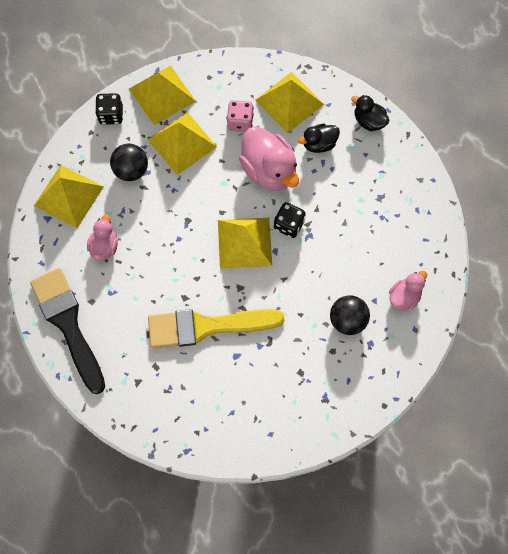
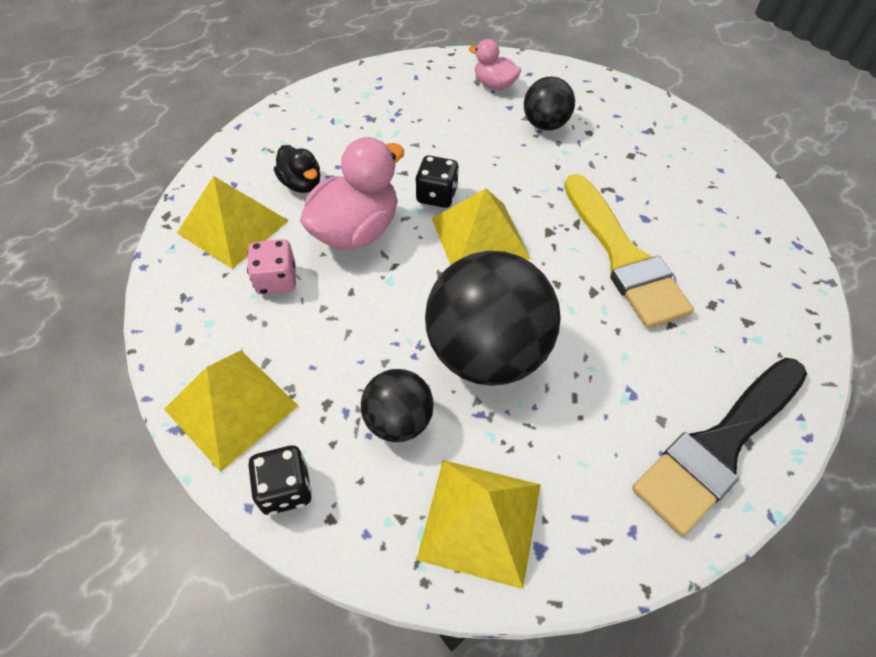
camera: 105 degrees left, 15 degrees down
(104, 246) = (557, 426): pink duck -> none
(159, 223) = (486, 352): none -> black ball
(182, 143) = (328, 352): yellow pyramid -> none
(369, 121) = (257, 140): black duck -> none

